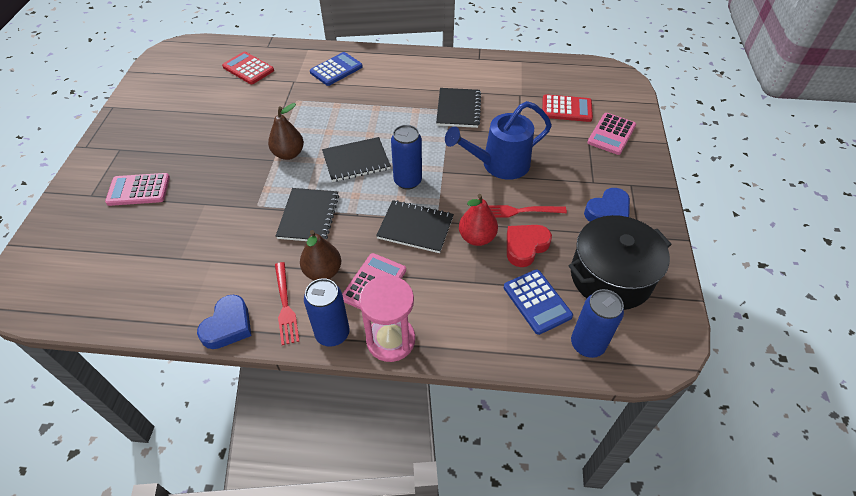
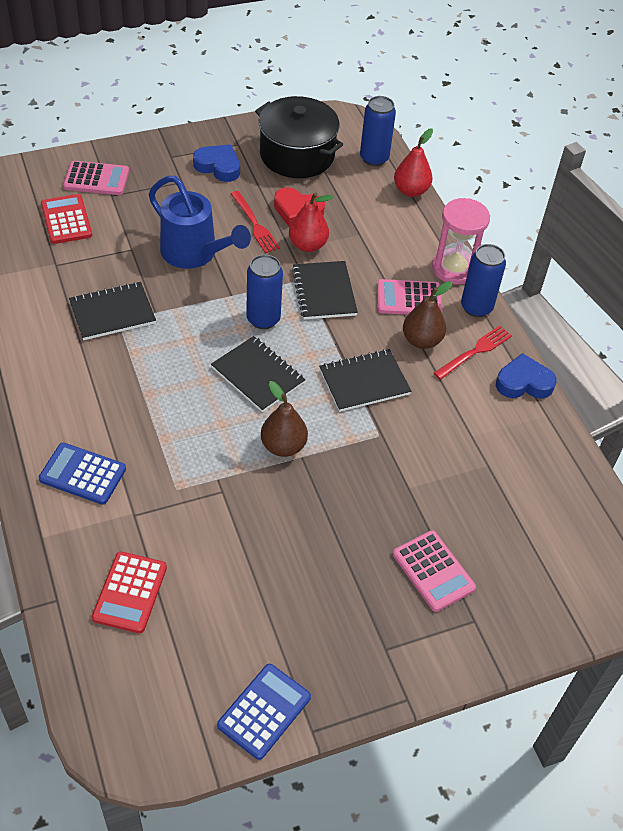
camera: 120 degrees left, 0 degrees up
(521, 356) = (411, 191): none -> red pear
(537, 302) = (353, 192): blue calculator -> blue calculator (264, 711)

